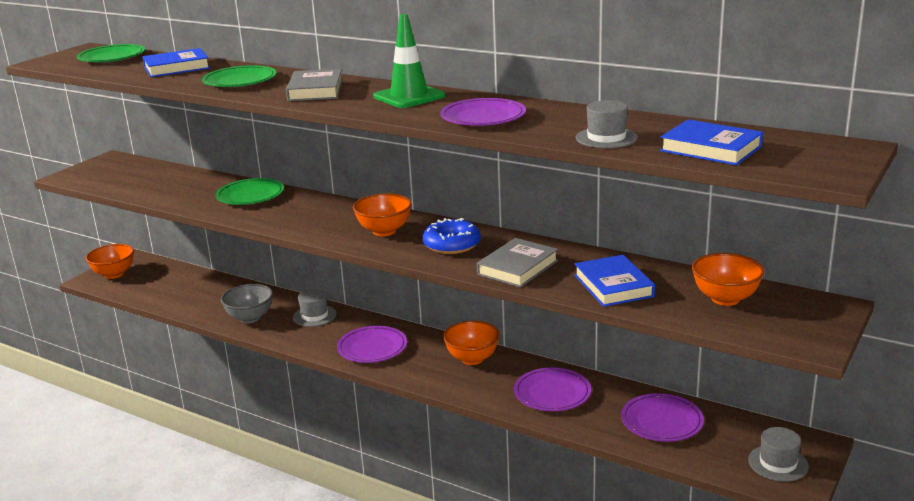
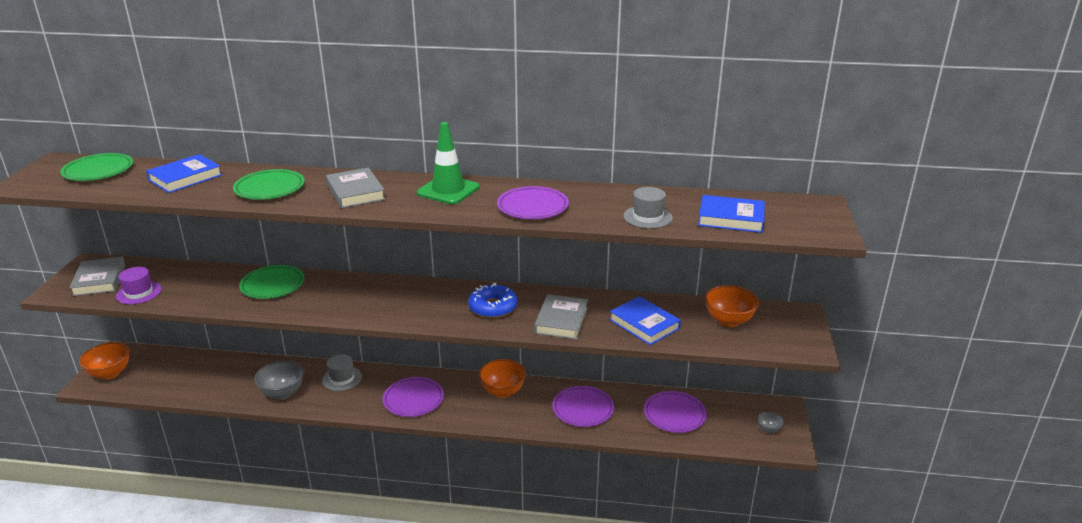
camera: 25 degrees left, 5 degrees up
(108, 172) = (99, 280): none -> grey book
(131, 186) = (139, 293): none -> purple hat
(384, 231) = (426, 303): orange bowl -> none
(778, 463) = (768, 429): grey hat -> grey bowl

